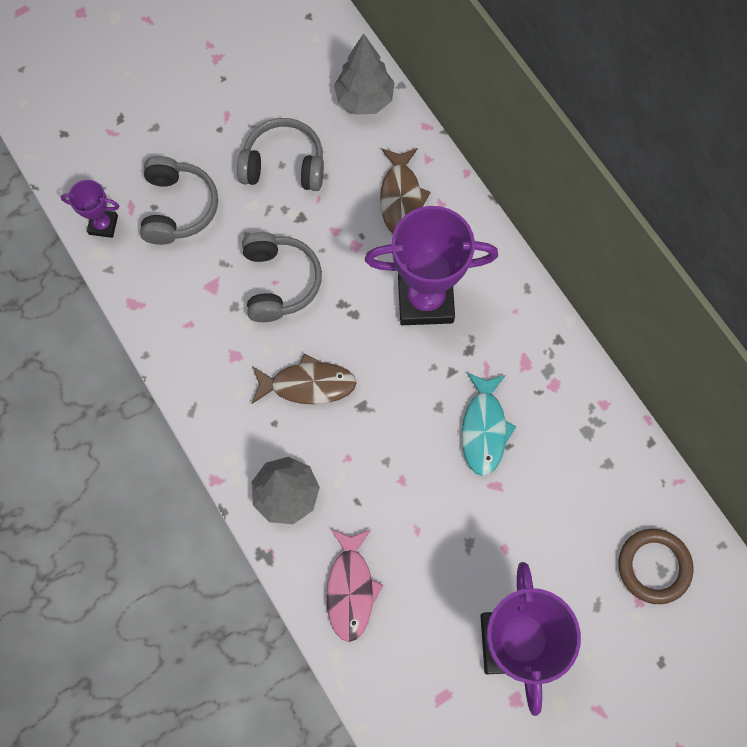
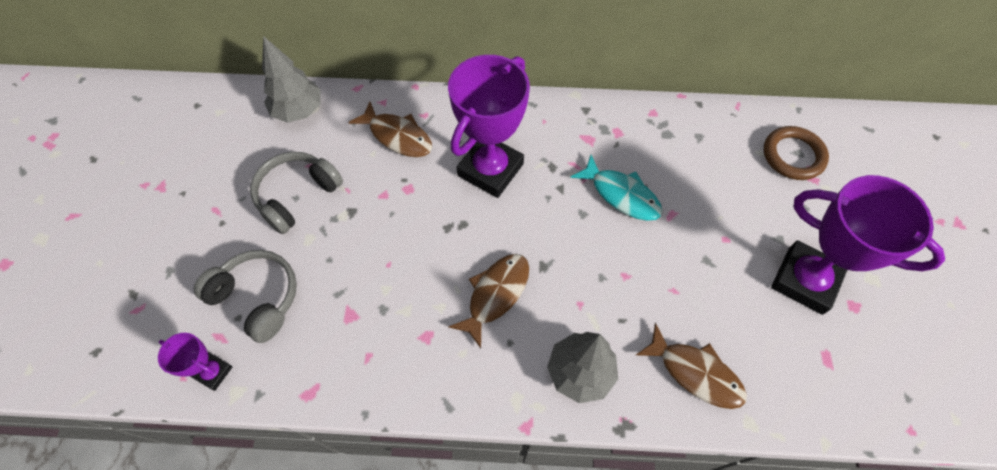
camera: 55 degrees left, 10 degrees down
(103, 225) = (213, 372): purple trophy -> purple trophy turned 75 degrees clockwise
(279, 282) = (391, 261): grey headphones -> none
(350, 588) = (695, 373): pink fish -> brown fish

